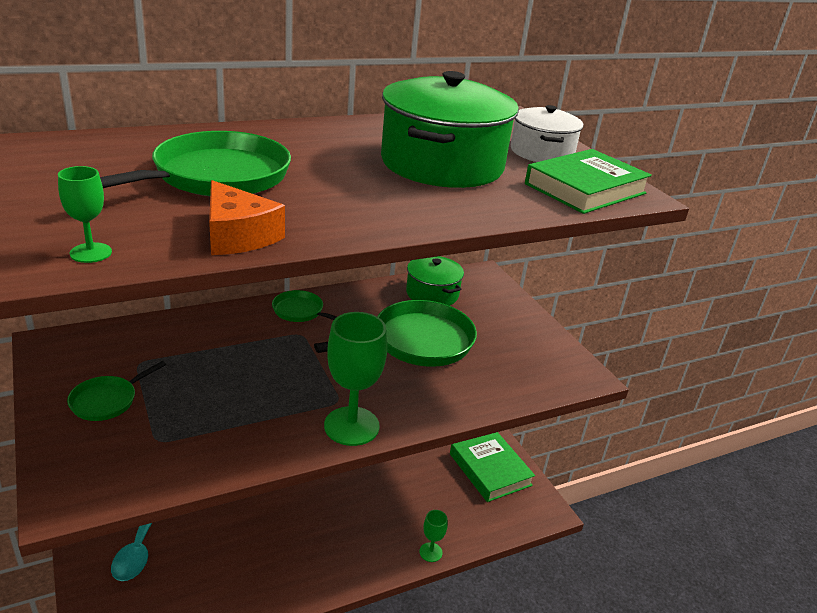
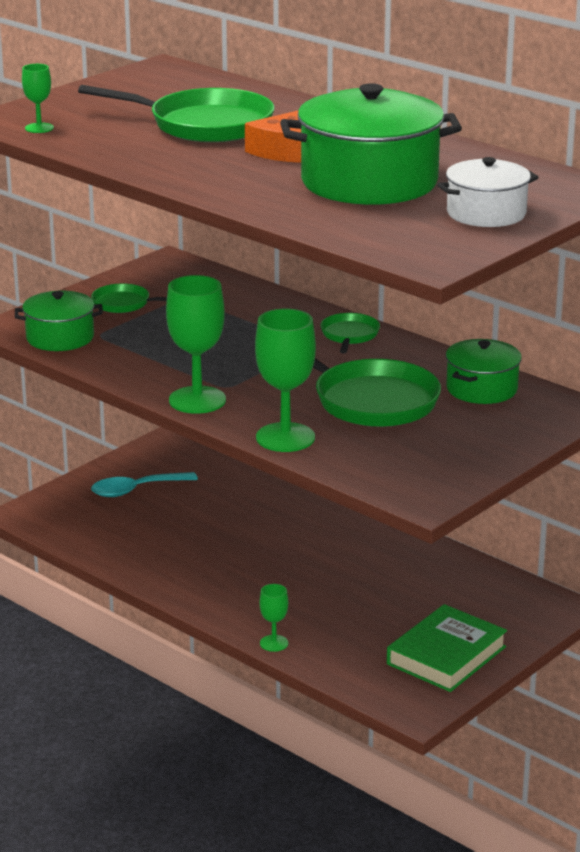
camera: 70 degrees right, 5 degrees down
(134, 470) = (60, 338): none -> green pot
(238, 235) = (115, 152): orange cheese -> orange cheese (282, 151)
(453, 403) = (285, 437): none -> green goblet
(585, 188) = (409, 241): green book -> none

